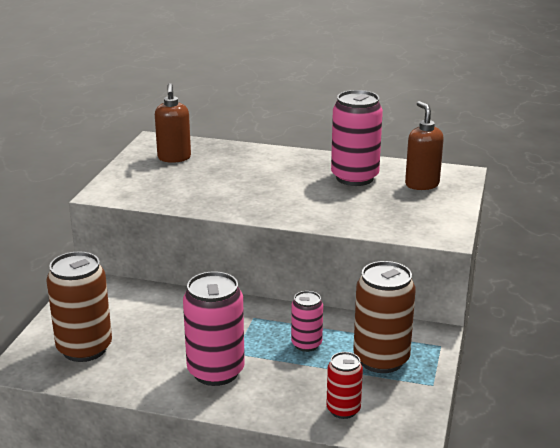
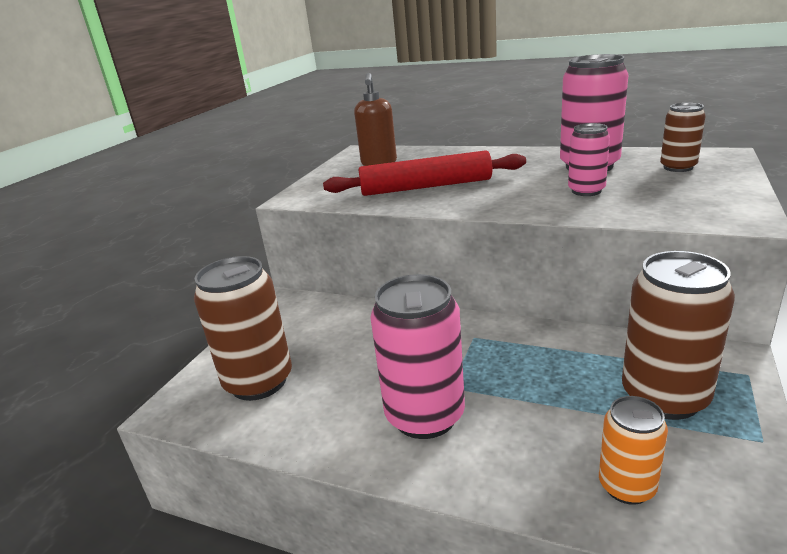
camera: 10 degrees right, 0 degrees up
(218, 189) = (426, 187): none -> red rolling pin
(306, 344) = (549, 374): pink can -> pink can (586, 191)
(343, 410) = (627, 486): red can -> orange can
(421, 184) = (678, 167): brown soap dispenser -> brown can

